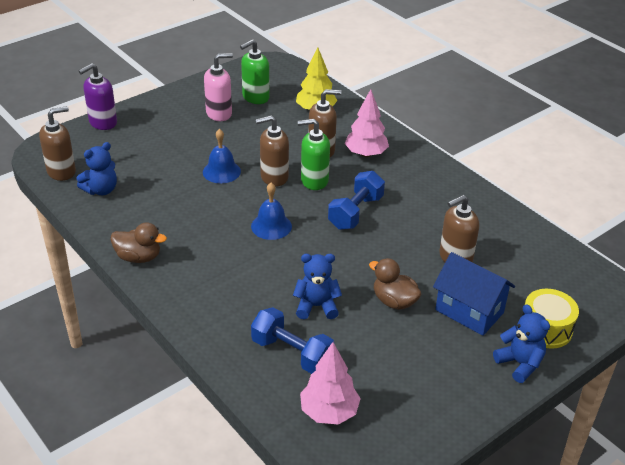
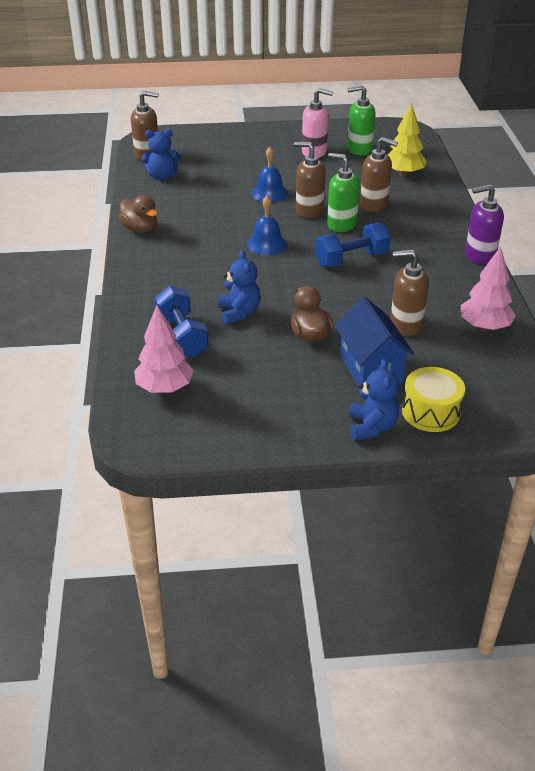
camera: 35 degrees right, 0 degrees up
(103, 123) = (213, 132): purple soap dispenser -> purple soap dispenser (479, 256)
(316, 306) = (239, 313): blue teddy bear -> blue teddy bear turned 45 degrees clockwise
(366, 154) = (412, 220): pink tree -> pink tree (484, 327)

